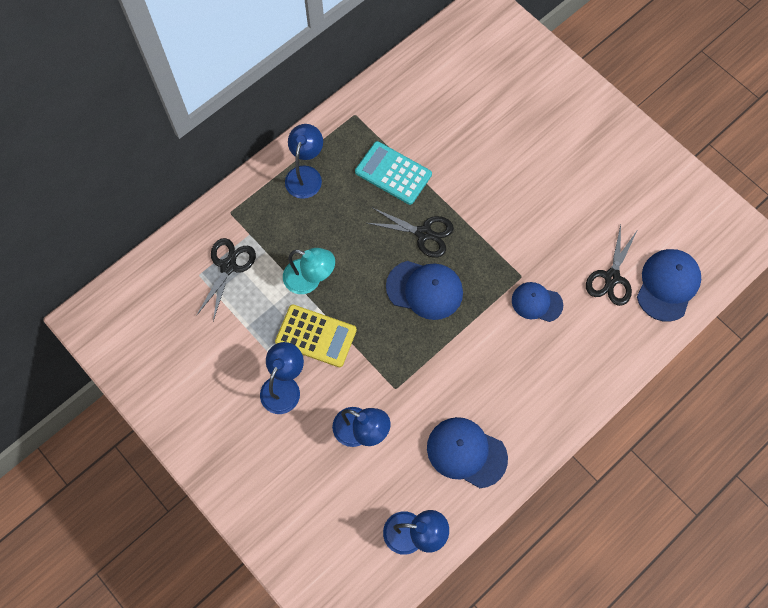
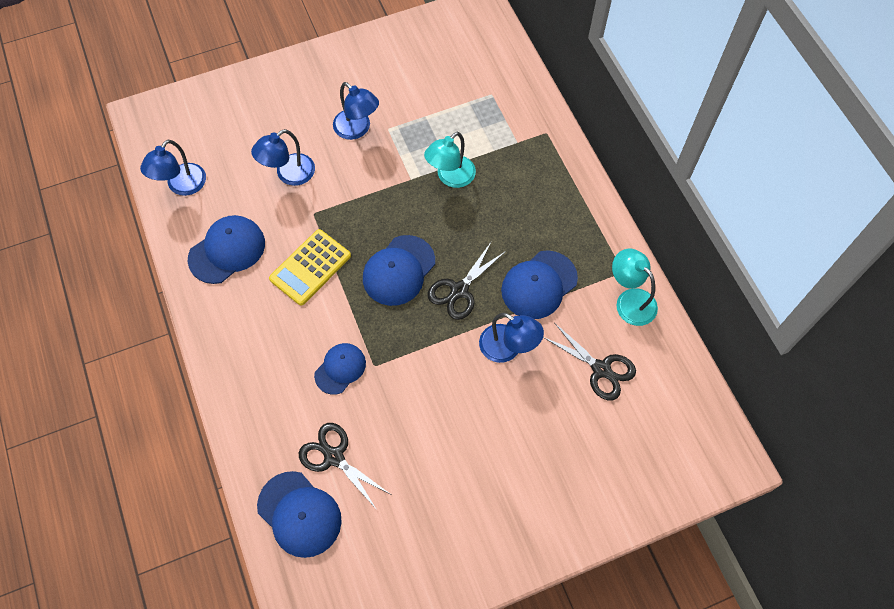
camera: 110 degrees right, 5 degrees down
(228, 266) = (490, 118): black scissors -> black scissors (601, 369)
(305, 175) = (565, 206): blue lamp -> blue lamp (508, 348)
(316, 336) = (392, 166): yellow calculator -> yellow calculator (310, 267)
(380, 103) = (630, 300): none -> turquoise lamp
(393, 173) = (539, 285): turquoise calculator -> blue cap

